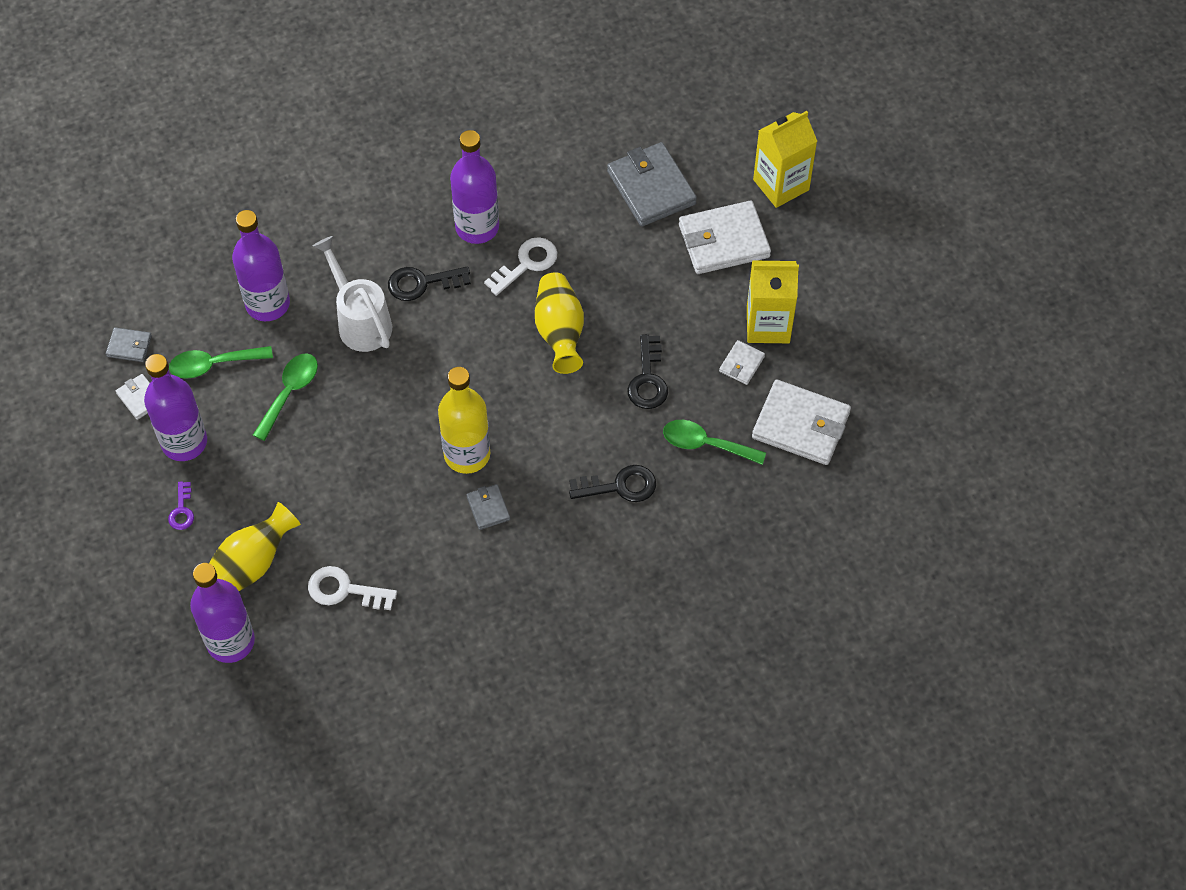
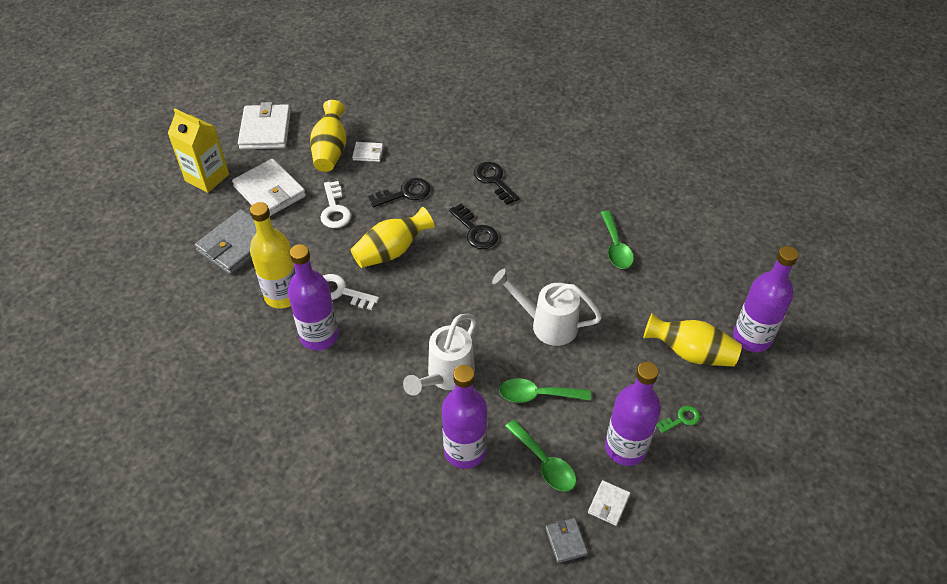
camera: 115 degrees left, 10 degrees down
(182, 510) = (681, 419): purple key -> green key
(344, 590) = (666, 290): white key -> white key (335, 210)
(369, 443) = (547, 324): none -> white watering can
(422, 283) = (390, 350): black key -> black key (475, 231)
(467, 454) = (520, 265): yellow bottle -> yellow bottle (283, 295)
(488, 508) = (553, 238): grey wallet -> none
(705, 444) = (438, 152): green spoon -> green spoon (615, 247)
(768, 325) = (330, 150): yellow carton -> yellow vase
(801, 425) = (399, 115): white wallet -> white wallet (265, 130)

